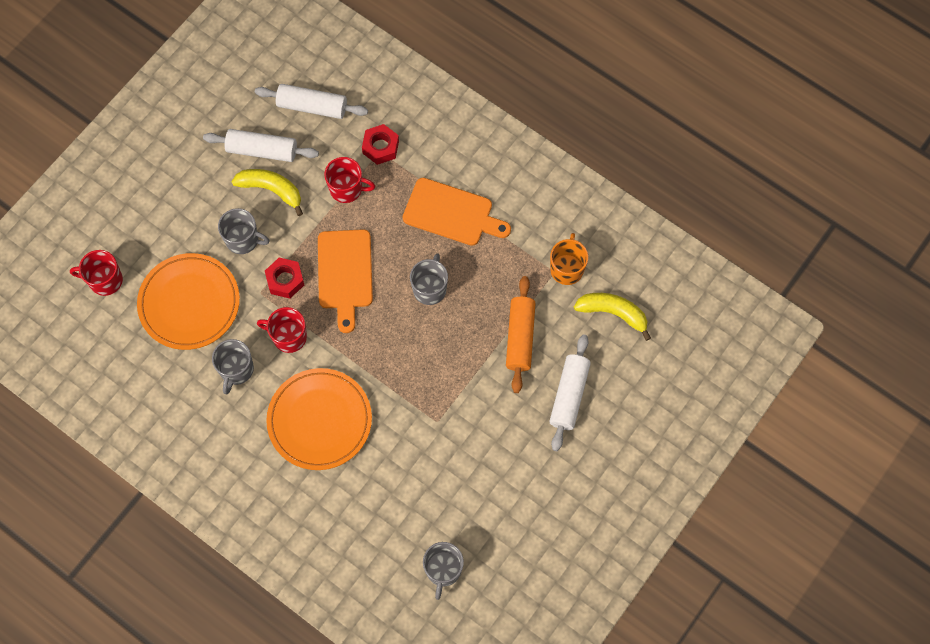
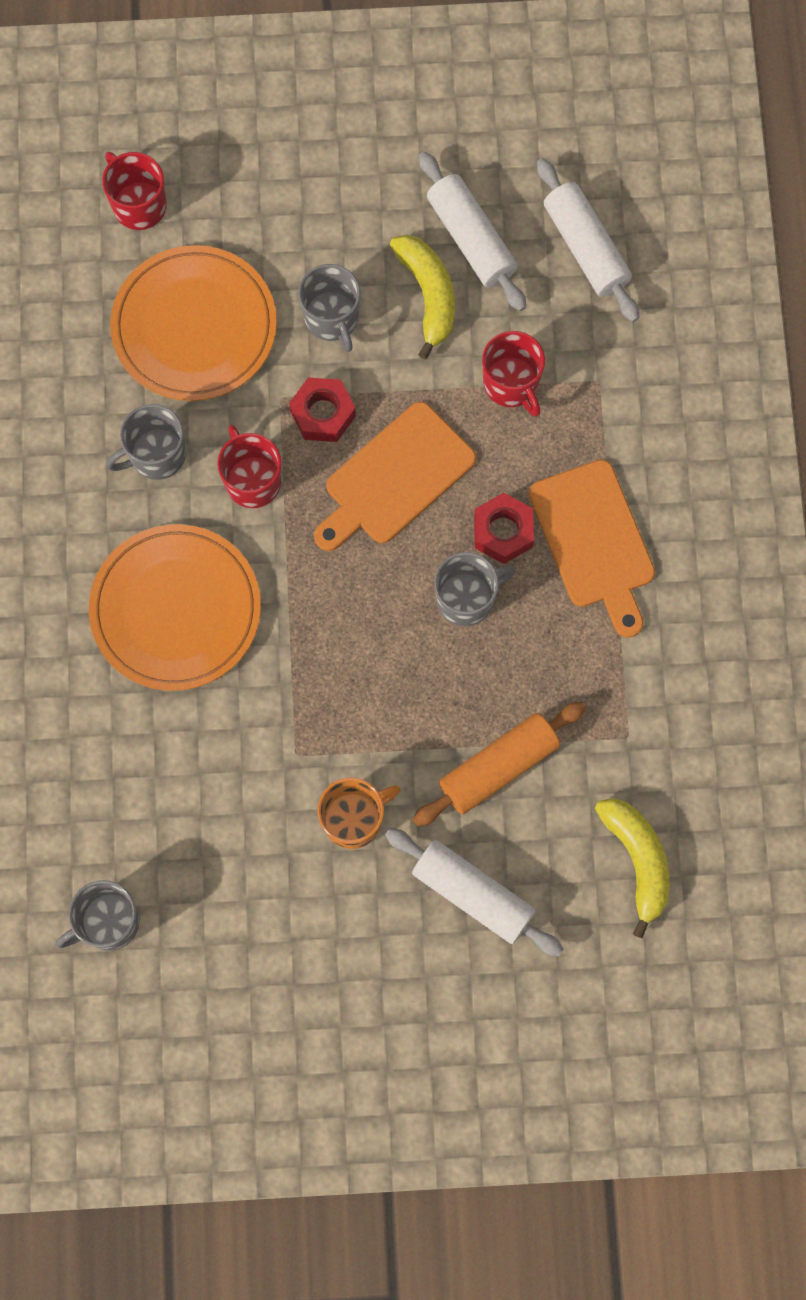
camera: 50 degrees right, 5 degrees up
(380, 147) = (606, 377): red nut -> red nut (503, 531)
(567, 269) = (647, 750): orange mug -> orange mug (354, 819)
(569, 395) = (473, 894): white rolling pin -> white rolling pin turned 60 degrees clockwise

